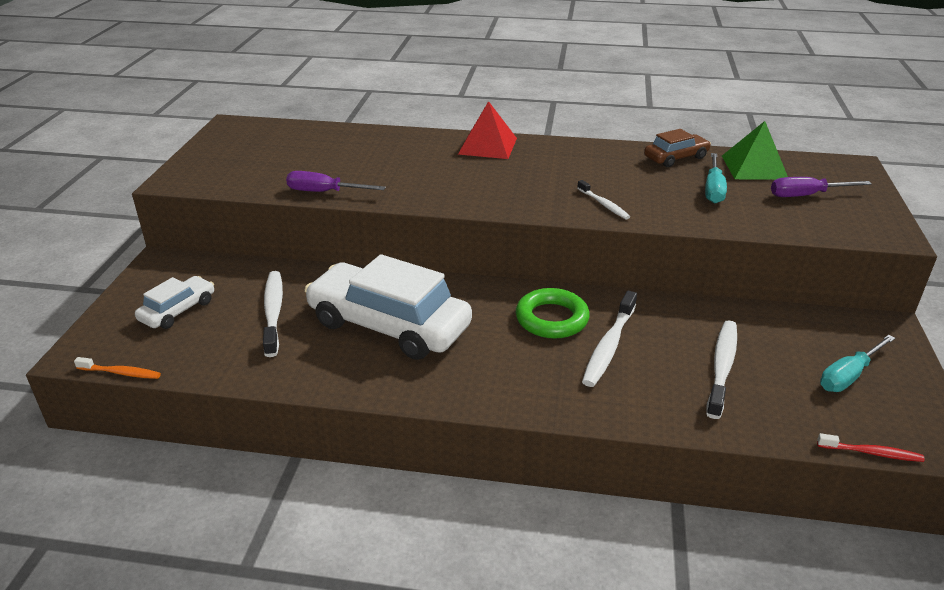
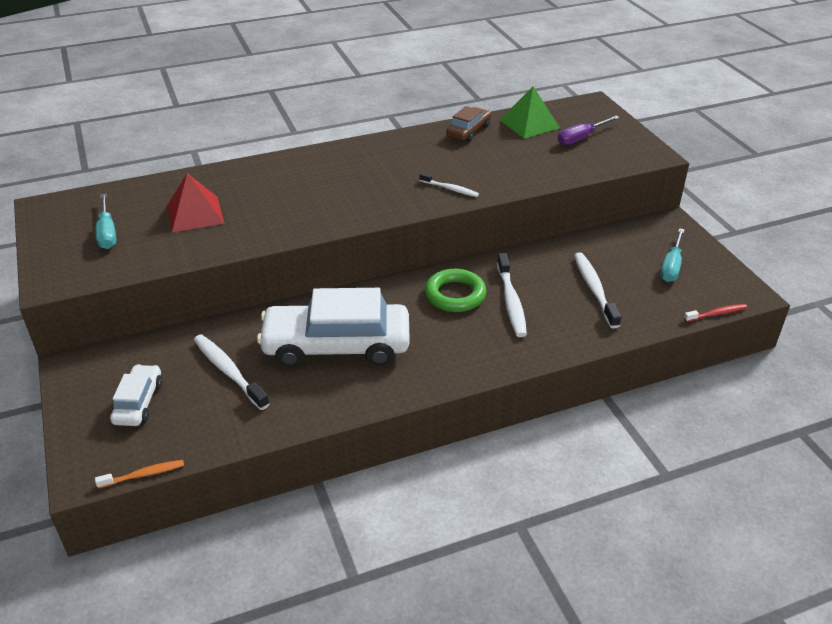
camera: 30 degrees left, 5 degrees up
(324, 192) = (212, 248): purple screwdriver -> none
(488, 146) = (312, 161): red pyramid -> red pyramid (195, 214)
(713, 189) = (516, 152): turquoise screwdriver -> turquoise screwdriver (107, 233)

